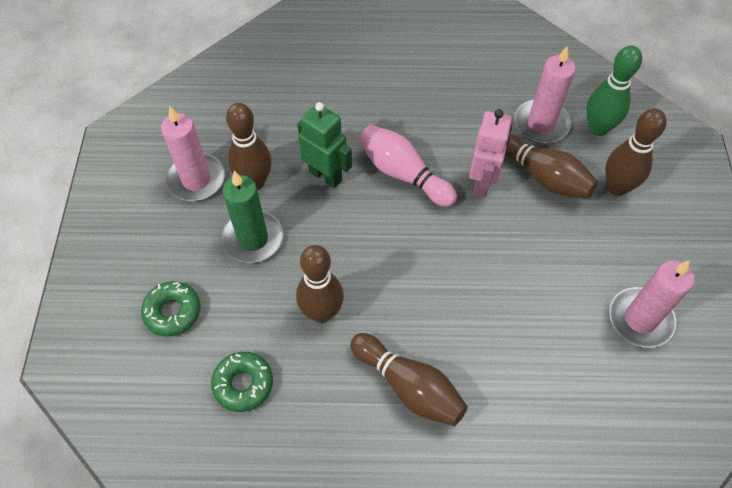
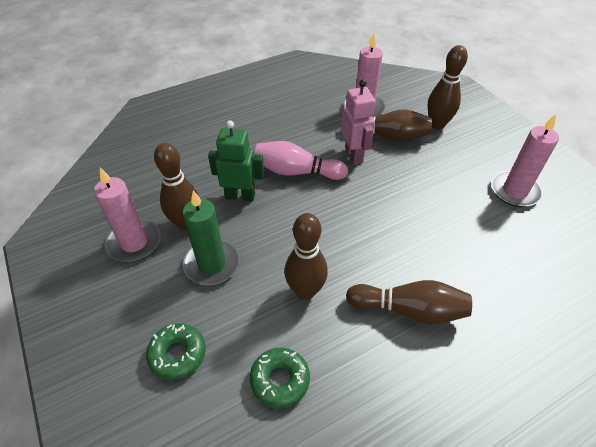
camera: 30 degrees left, 10 degrees down
(598, 128) = (399, 98): green bowling pin -> none

